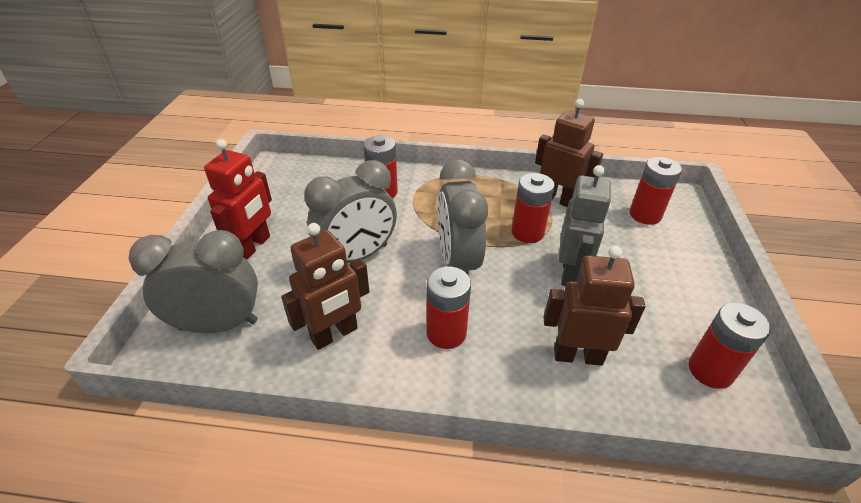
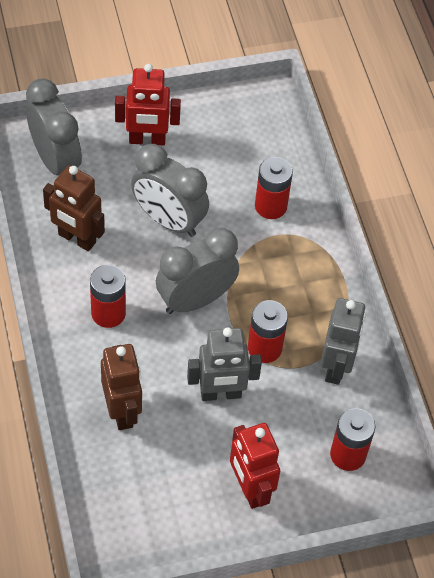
camera: 65 degrees right, 15 degrees up
(557, 199) = (336, 367): brown robot -> grey robot
(680, 281) = (250, 489): none -> red robot
(710, 370) = (144, 511): red battery -> none

